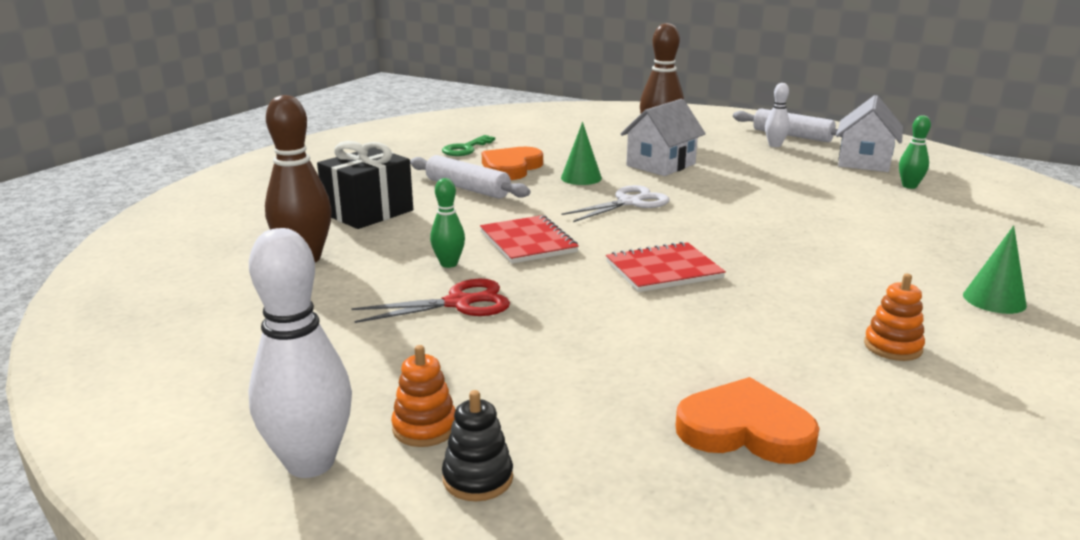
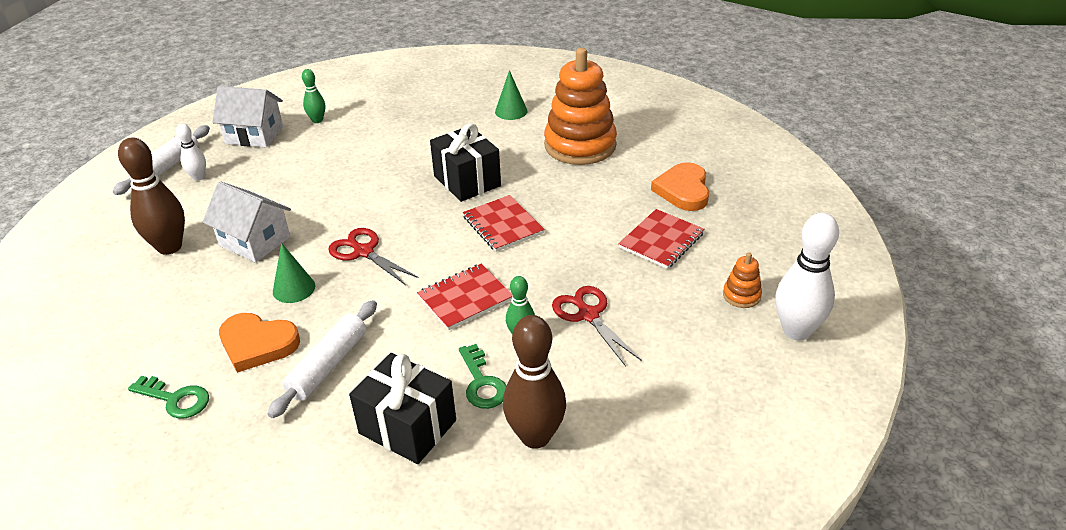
camera: 100 degrees left, 15 degrees up
(395, 242) = (482, 382): none -> green key
(478, 478) = (770, 267): black stacking toy -> none
(594, 379) = (661, 241): none -> red notebook
(629, 202) = (364, 252): white scissors -> red scissors
(772, 256) = (467, 181): none -> black gift
(893, 347) = (580, 145): orange stacking toy -> orange stacking toy, size x2.40

